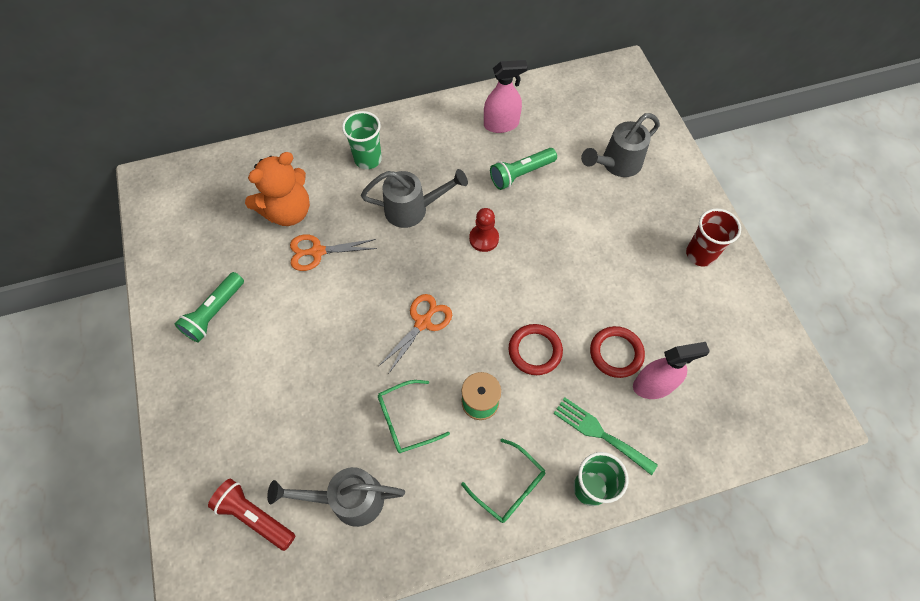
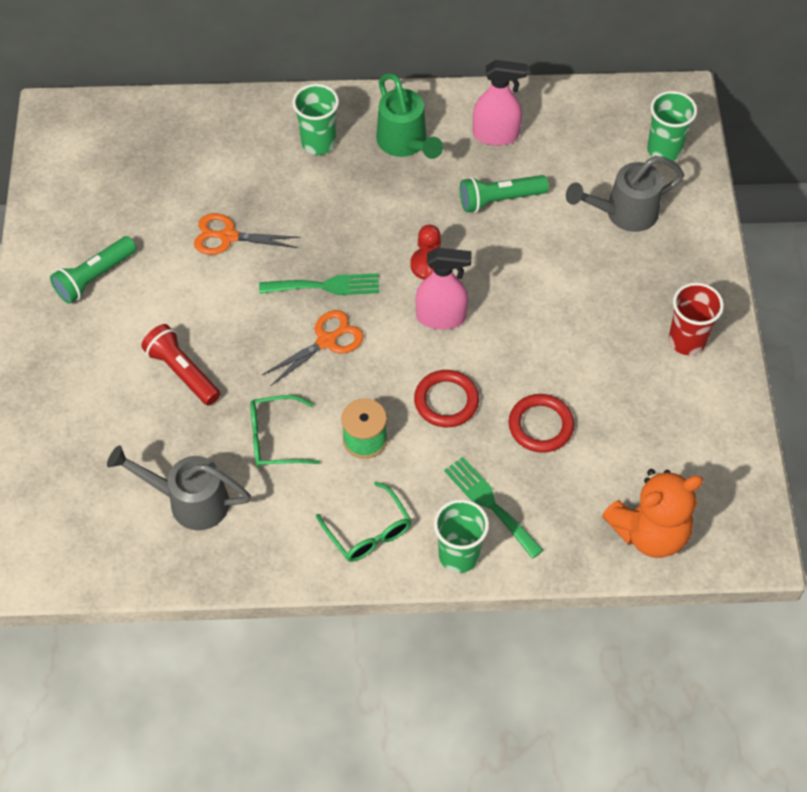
camera: 15 degrees right, 5 degrees down
(255, 516) = (86, 493): red flashlight -> red flashlight (182, 372)
(288, 211) = (206, 183): orange teddy bear -> orange teddy bear (649, 532)
(408, 275) = (325, 286): none -> green fork
(413, 209) = (354, 213): grey watering can -> none
(435, 145) = (405, 143): none -> green watering can
(628, 109) = (664, 150): none -> green cup
(653, 385) = (571, 469): pink spray bottle -> pink spray bottle (441, 317)

